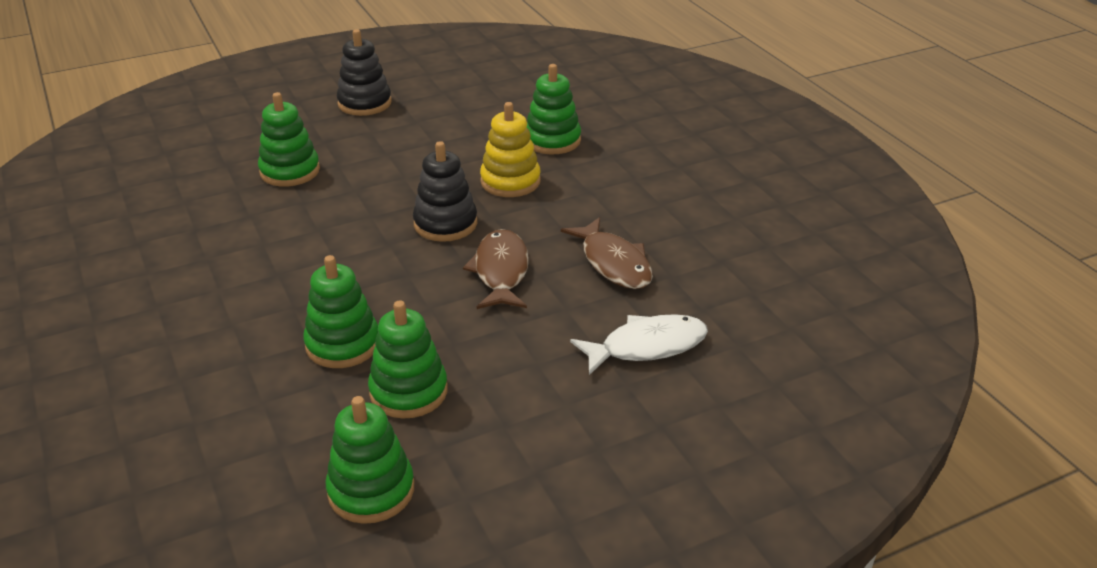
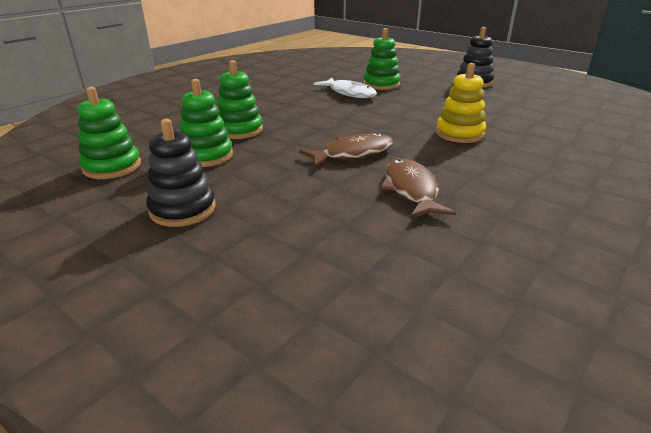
camera: 65 degrees right, 5 degrees down
(445, 224) = (384, 127): black stacking toy -> black stacking toy (183, 209)
(552, 140) = (533, 135): green stacking toy -> none
(614, 263) = (411, 190): brown fish -> brown fish turned 135 degrees clockwise
(647, 346) = (315, 228): white fish -> white fish (349, 93)

